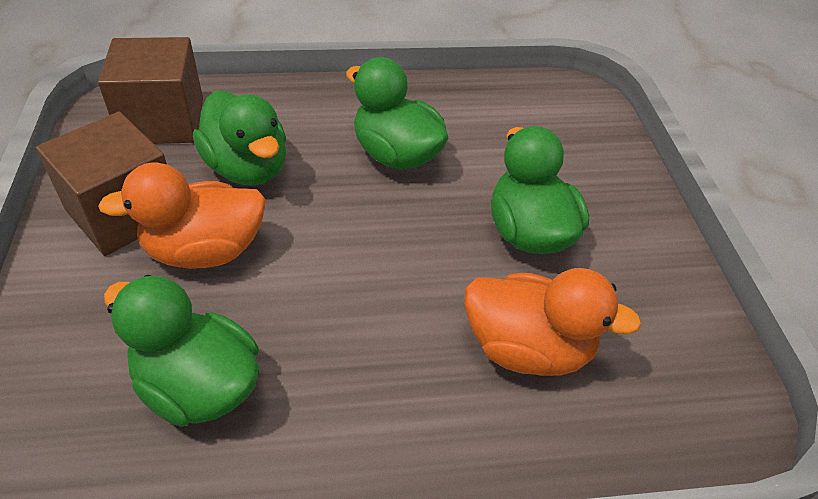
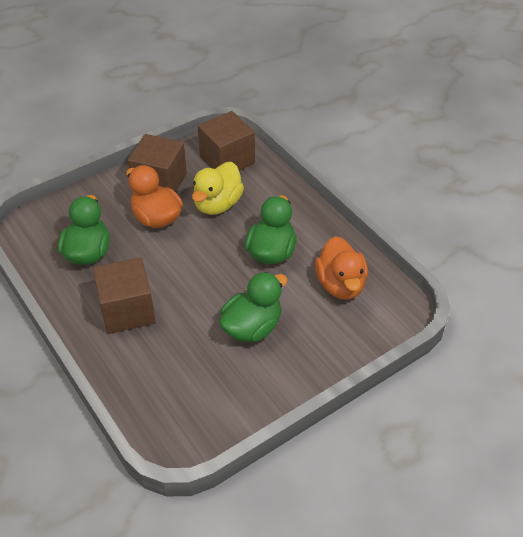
camera: 65 degrees right, 0 degrees up
(247, 168) = (217, 204): green duck -> yellow duck
(394, 377) = (127, 310): none -> brown cube
(527, 348) = (172, 352): orange duck -> orange duck (340, 285)

